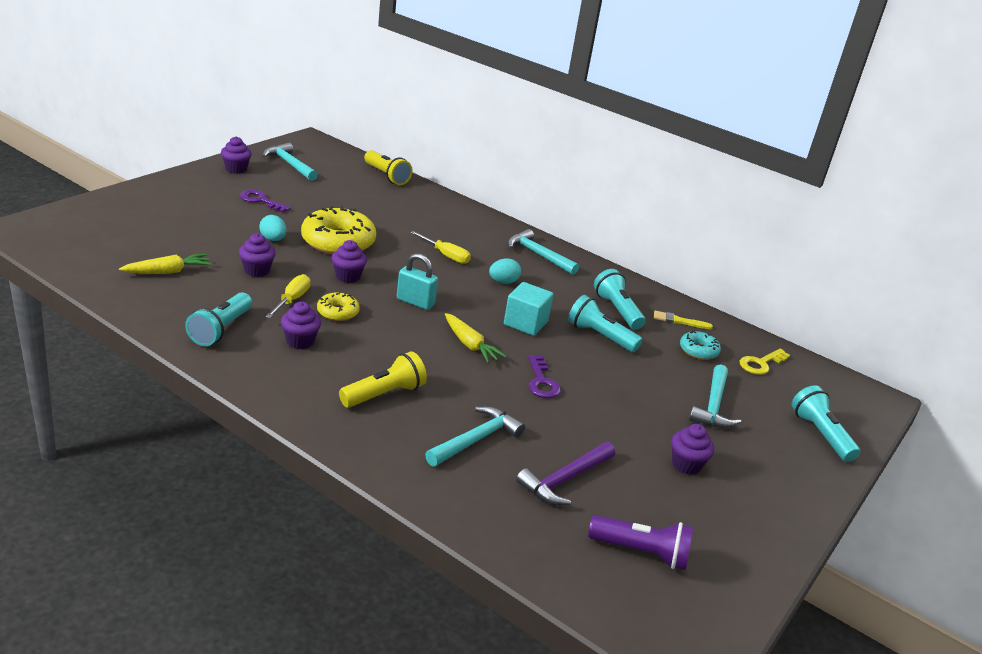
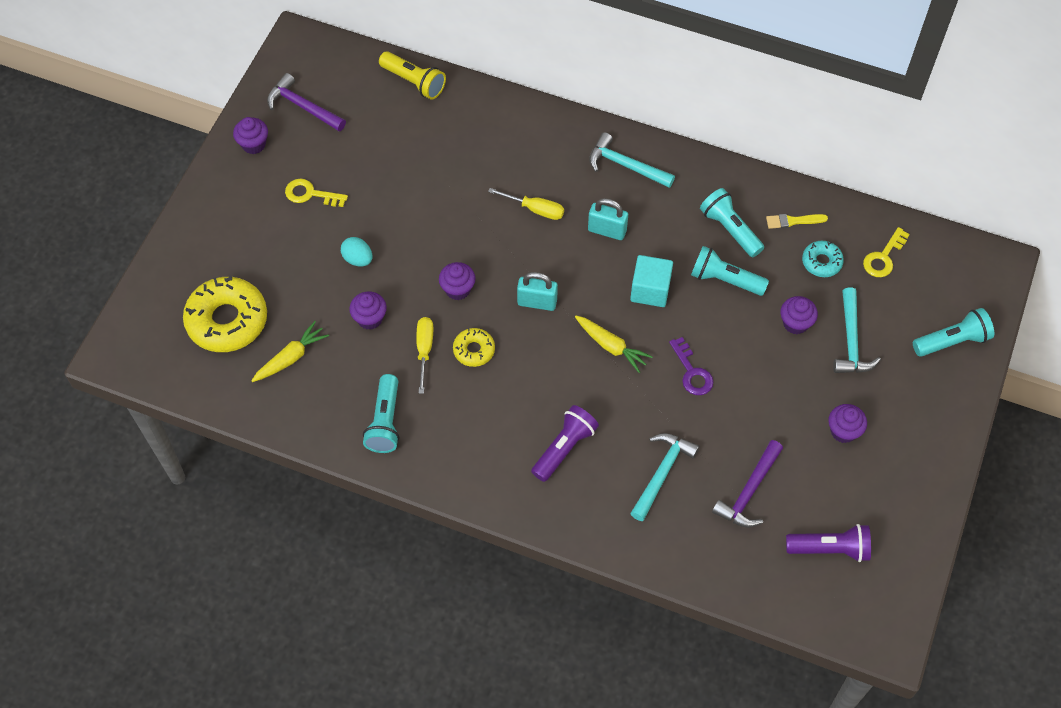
camera: 10 degrees left, 30 degrees up
(261, 201) = (310, 194): purple key -> yellow key
(290, 164) = (303, 107): turquoise hammer -> purple hammer
(300, 341) = (461, 408): purple cupcake -> purple cupcake (795, 323)
(338, 242) = (421, 234): yellow donut -> yellow donut (227, 320)
(384, 394) = (564, 448): yellow flashlight -> purple flashlight
(503, 282) = (607, 230): turquoise egg -> turquoise padlock
(820, 434) = (952, 341): turquoise flashlight -> turquoise flashlight turned 105 degrees clockwise

